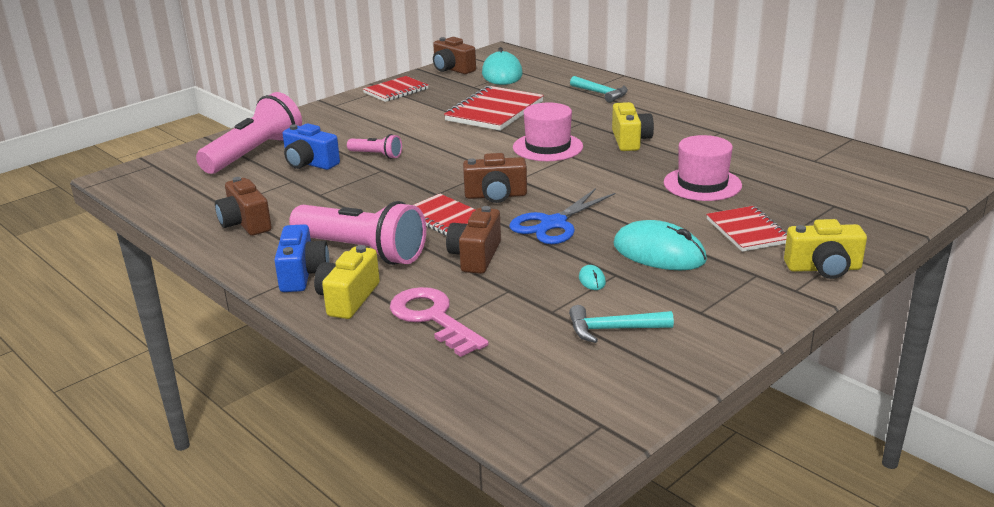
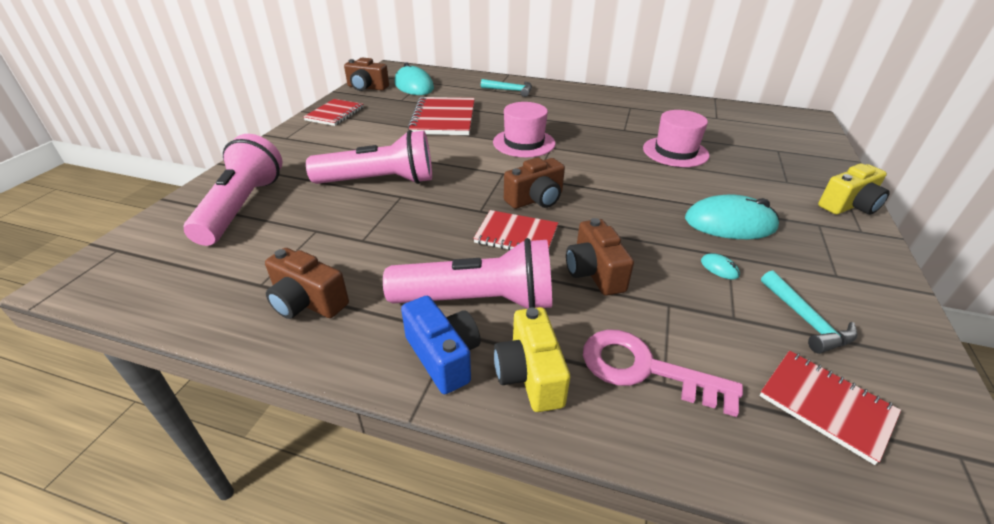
camera: 30 degrees left, 10 degrees up
(309, 163) = (317, 205): blue camera -> none
(376, 155) = (379, 181): pink flashlight -> pink flashlight, size x2.10
(553, 224) = (617, 217): blue scissors -> none
(613, 329) = (806, 320): turquoise hammer -> turquoise hammer turned 75 degrees counterclockwise
(630, 140) = (579, 125): yellow camera -> none
(747, 231) = (759, 186): red notebook -> red notebook (826, 405)

